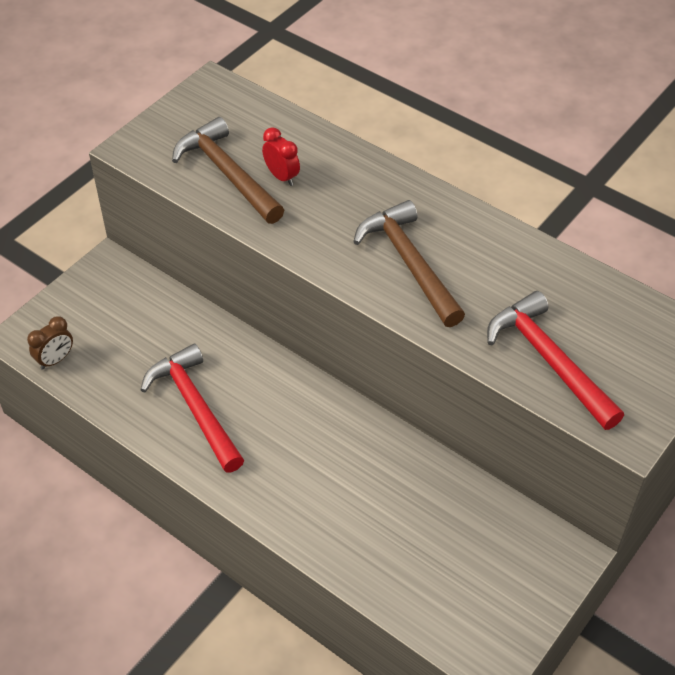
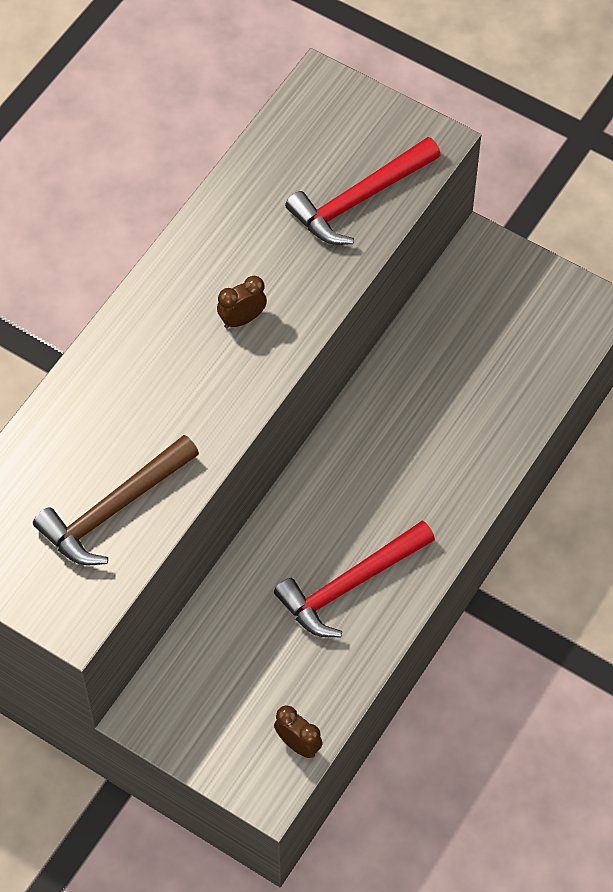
camera: 95 degrees left, 10 degrees up
(282, 177) = (116, 452): red clock -> none
(409, 263) = (242, 319): brown hammer -> brown clock

